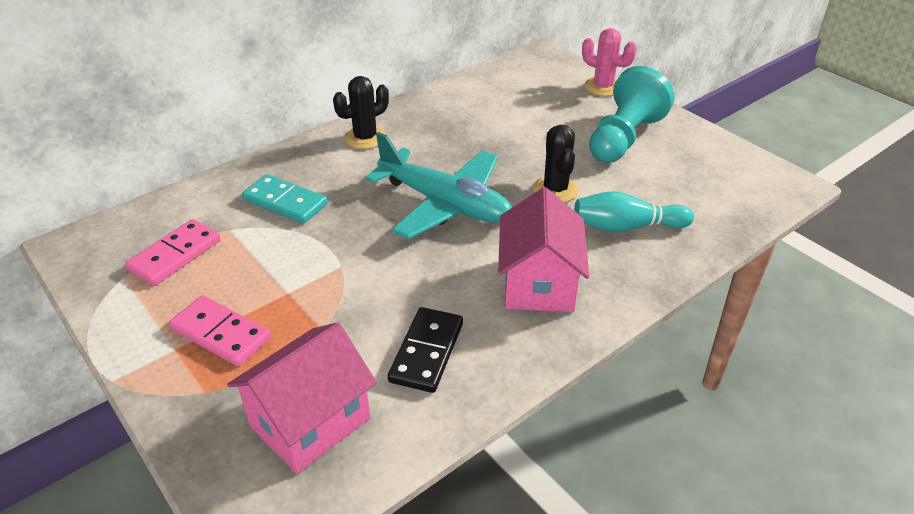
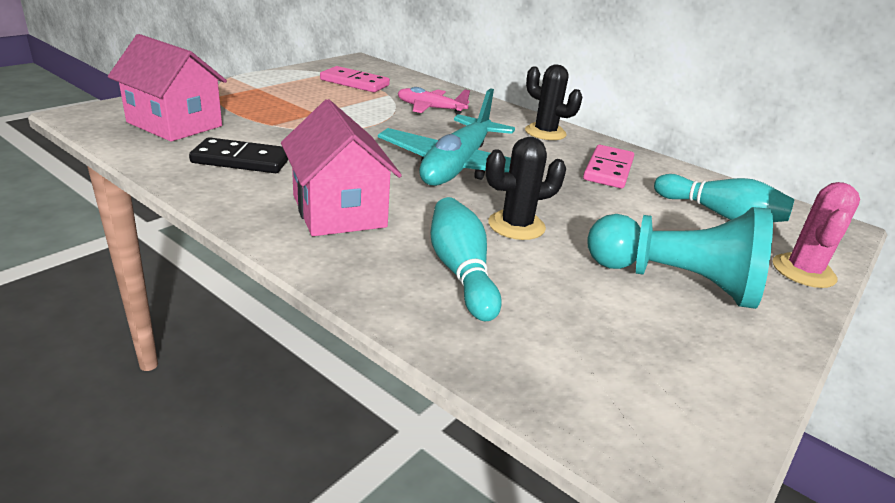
camera: 75 degrees right, 10 degrees down
(220, 334) = (271, 97): pink domino -> pink domino (608, 170)
(285, 202) = (430, 108): turquoise domino -> pink plane
(529, 93) = (719, 214): none -> turquoise bowling pin
(538, 283) = (339, 211): pink house -> pink house turned 75 degrees clockwise

